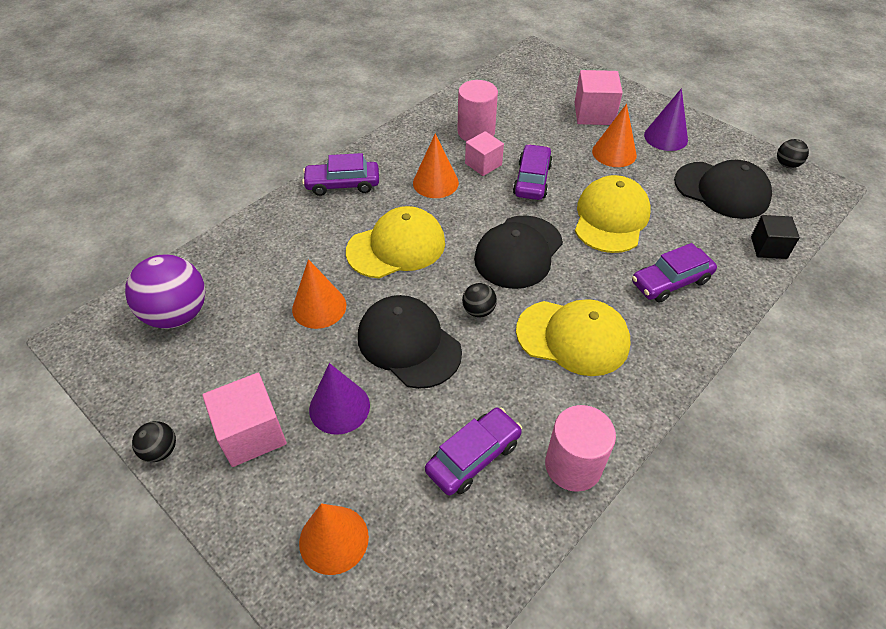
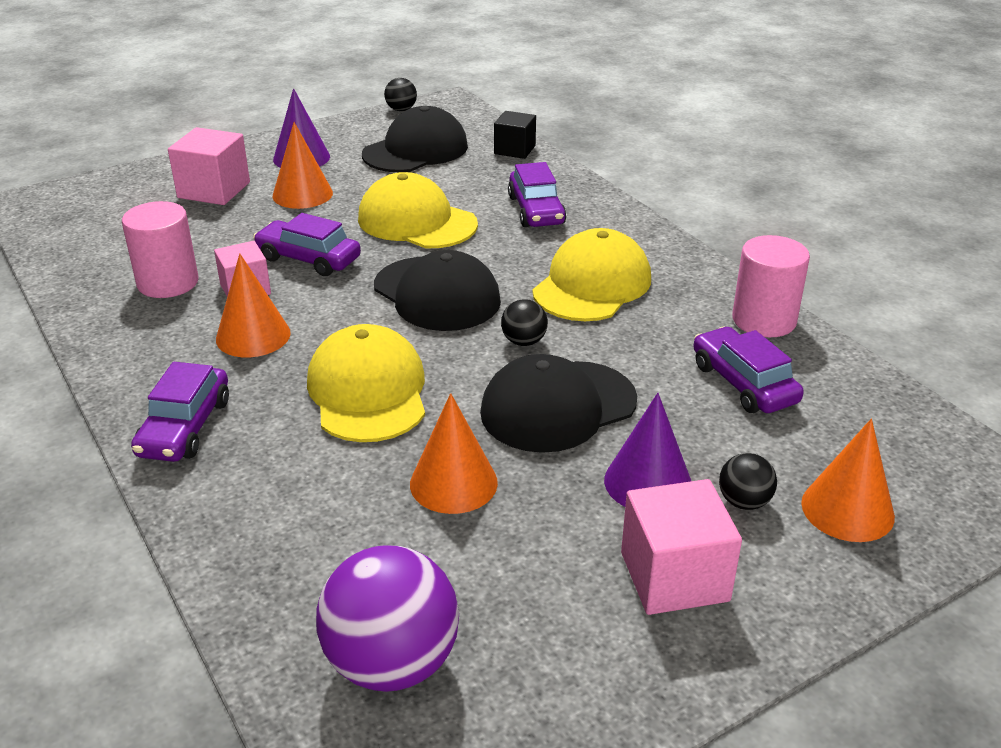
camera: 75 degrees left, 15 degrees down
(160, 451) = (687, 690): black ball -> black ball (744, 502)

